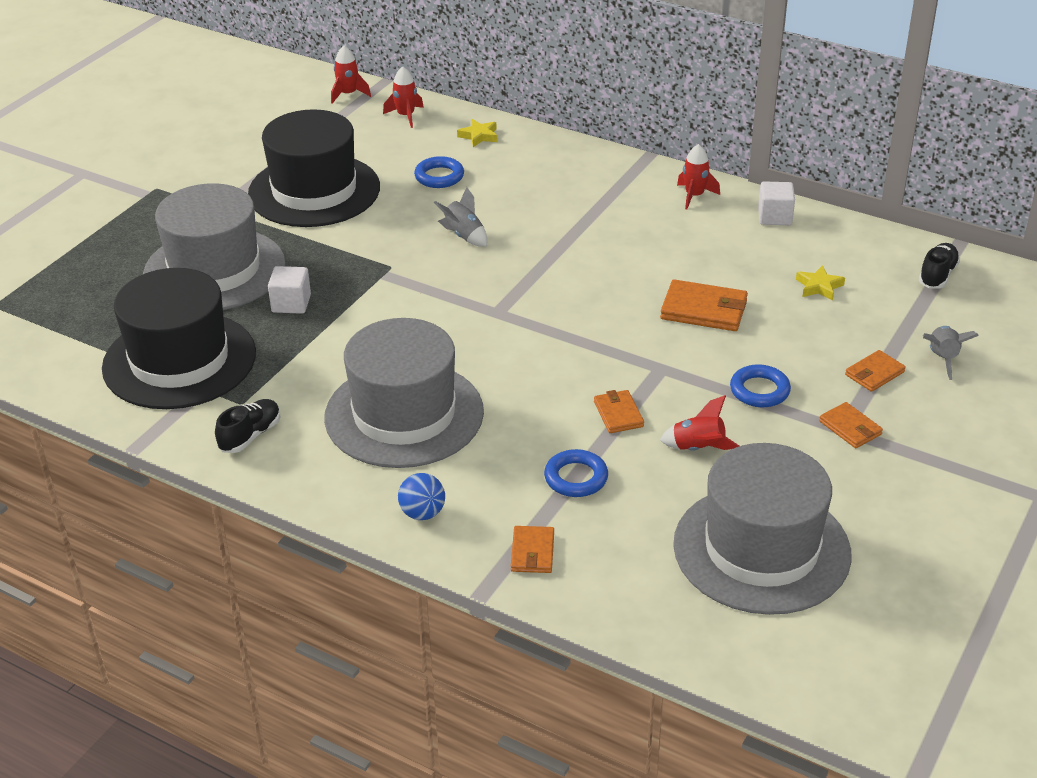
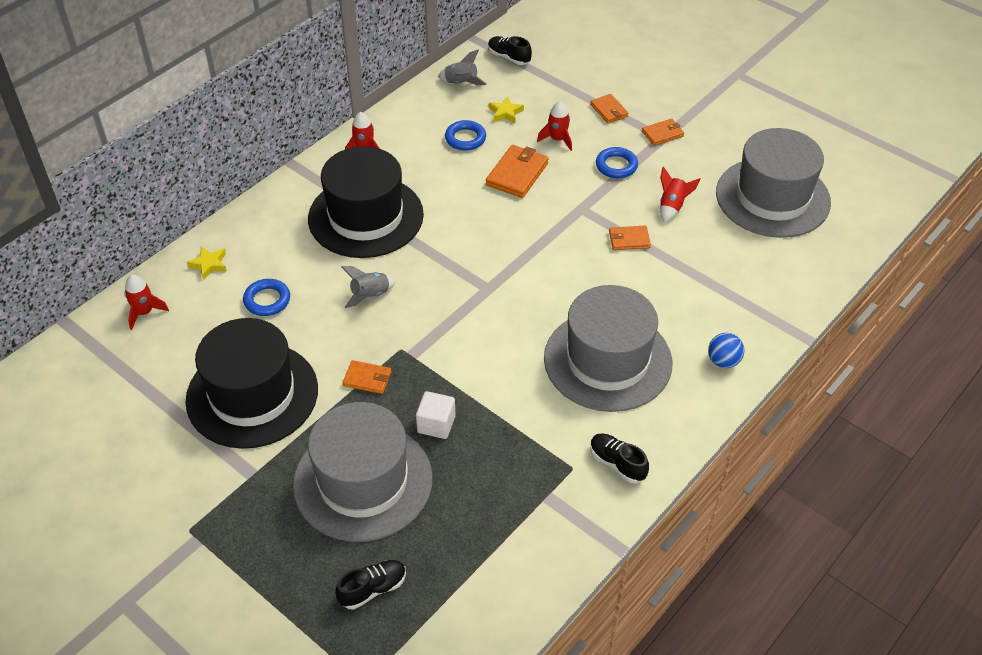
camera: 80 degrees left, 10 degrees up
(91, 295) = (373, 589): none -> black shoe
(179, 360) = (501, 513): black hat -> black hat (366, 216)
(348, 94) = (76, 353): red rocket -> red rocket (557, 139)
(532, 552) = (768, 306): orange wallet -> orange wallet (367, 379)
(576, 478) = (695, 273): blue ring -> blue ring (465, 138)
(774, 217) = (410, 115): white cube -> none
(942, 358) = (600, 78): grey rocket -> grey rocket (461, 83)

